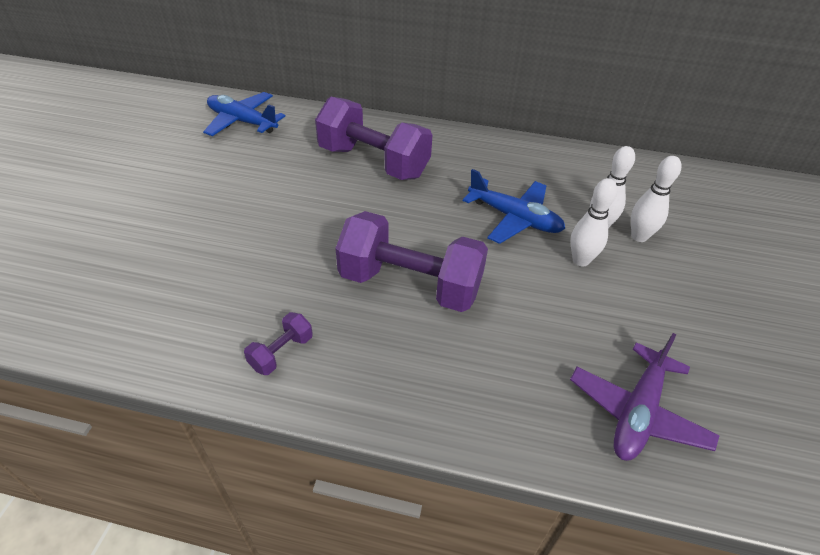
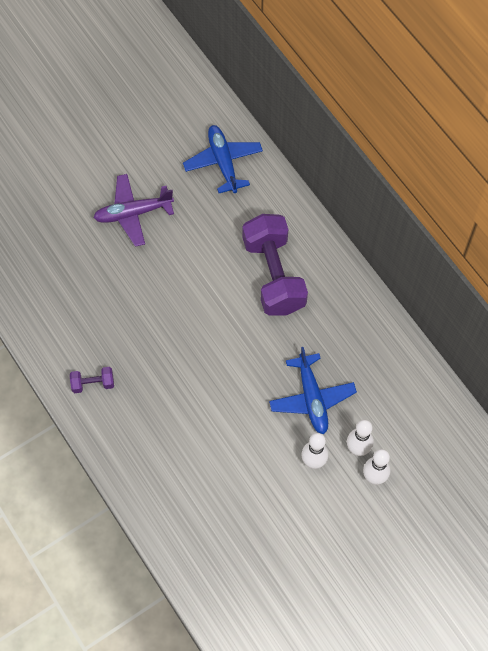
camera: 45 degrees right, 20 degrees up
(410, 284) = (196, 395): purple dumbbell -> none
(637, 412) = (227, 564): purple plane -> purple plane (133, 213)

